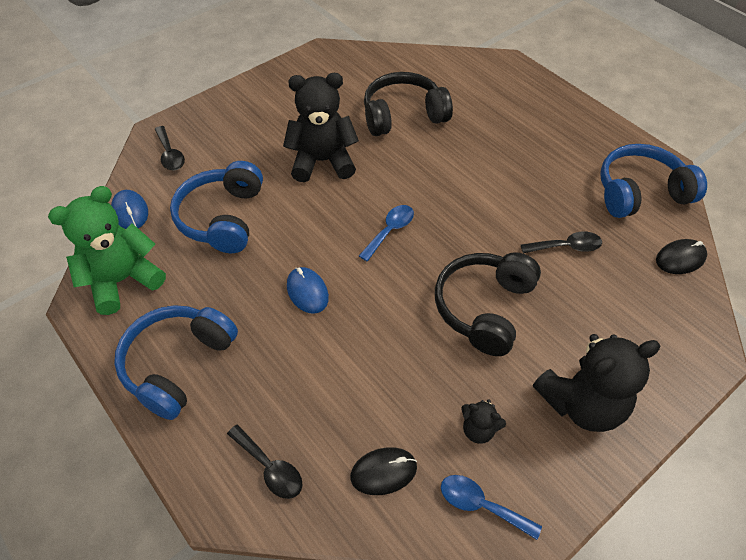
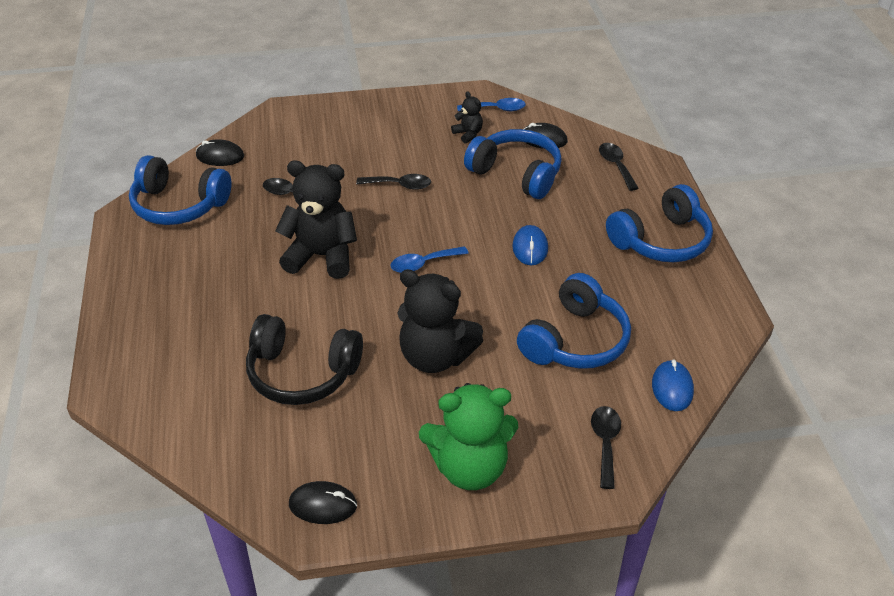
camera: 150 degrees left, 10 degrees down
(123, 280) = (694, 321): green teddy bear -> green teddy bear (469, 468)
(325, 61) = (323, 505): none -> black mouse
(379, 388) = (516, 174): none -> blue headphones
(481, 505) = (496, 109): blue spoon -> blue spoon turned 60 degrees counterclockwise
(484, 308) = (399, 185): black headphones -> black spoon
(582, 403) = (391, 121): black teddy bear -> black teddy bear (321, 256)

